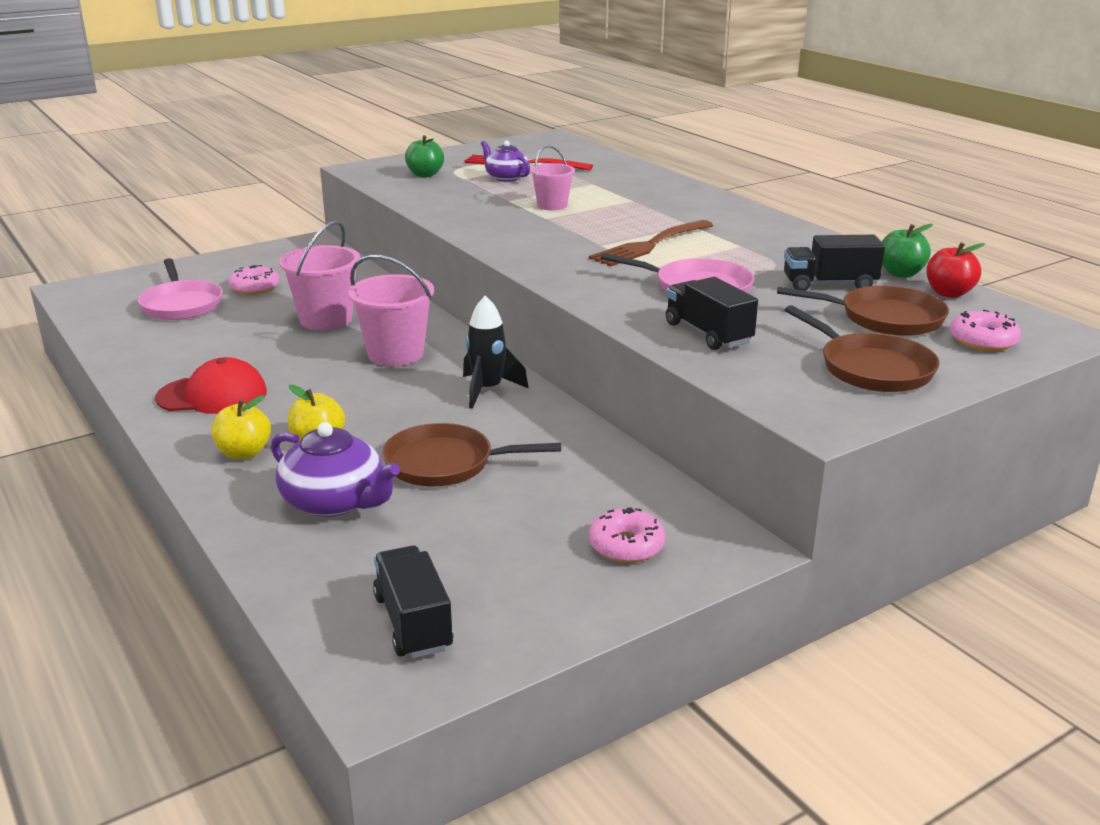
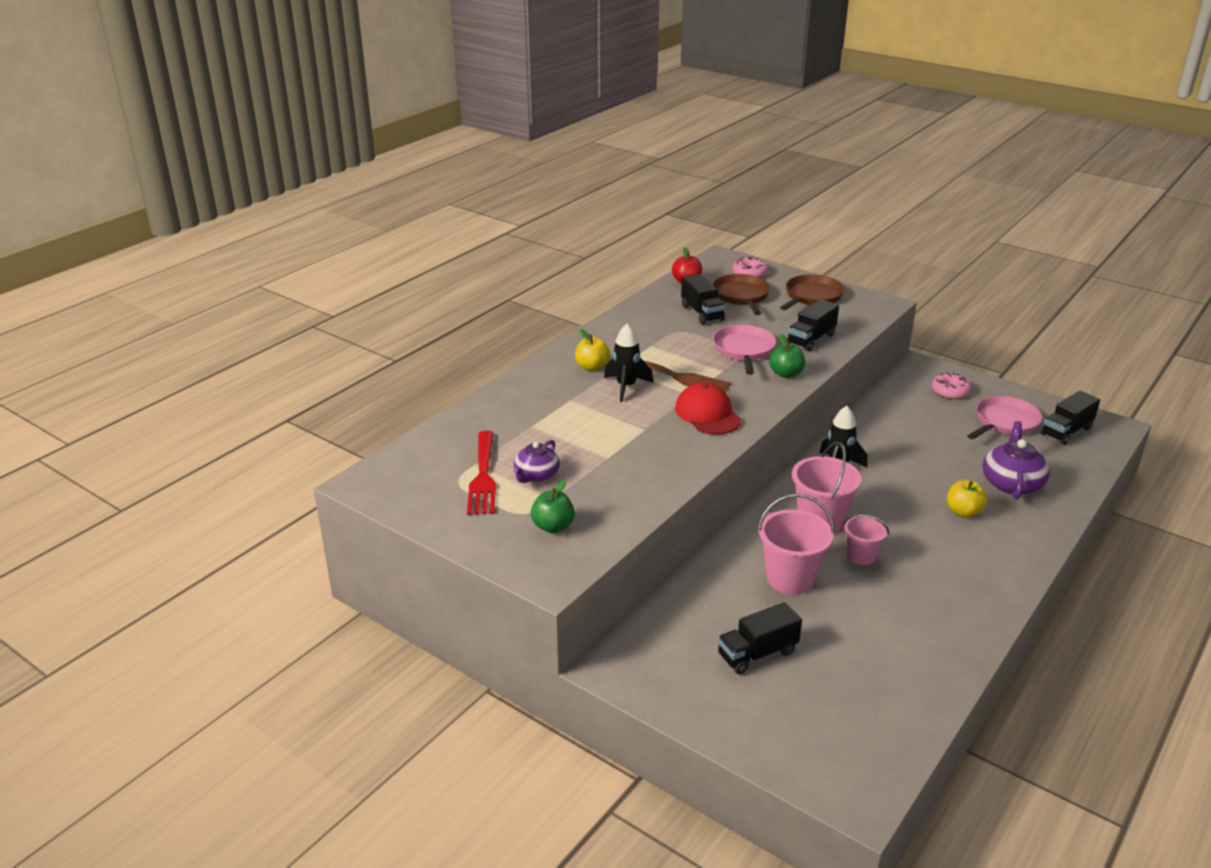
camera: 110 degrees left, 5 degrees up
(181, 304) = (830, 687): pink pan -> pink pan (1004, 422)
(212, 395) = (958, 583): red cap -> red cap (708, 414)
(244, 453) = (1005, 536): yellow apple -> yellow apple (592, 367)
(255, 288) = (757, 653): pink donut -> black truck
(445, 463) = (937, 458): brown pan -> none
(552, 205) = (609, 433): pink bucket -> pink bucket (861, 556)
(642, 222) = (626, 387): none -> black rocket
(901, 273) = (664, 295): green apple -> green apple (786, 374)

